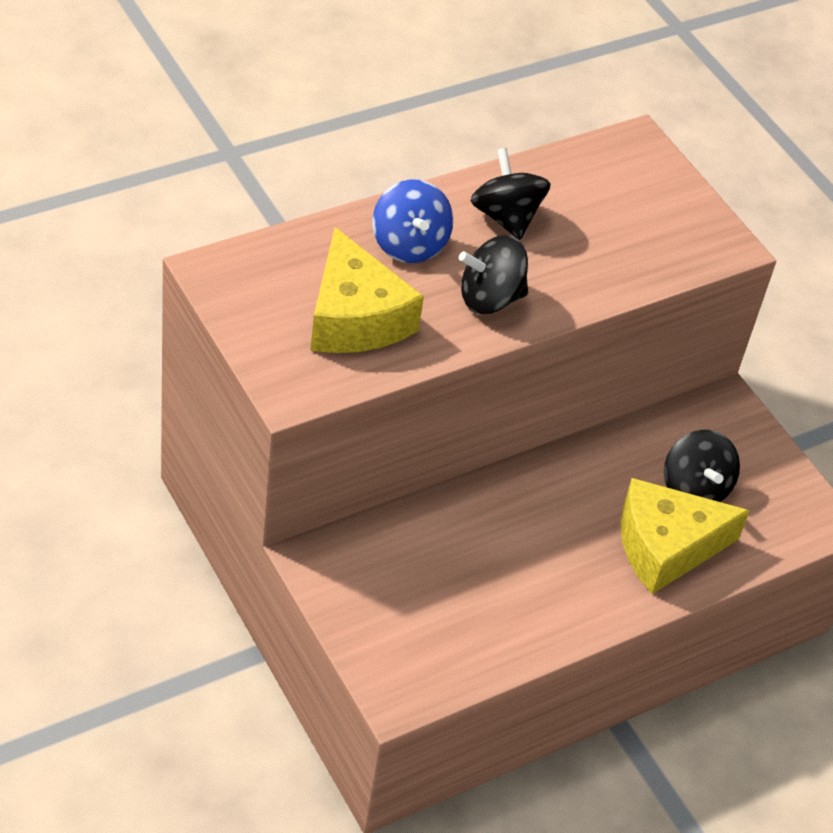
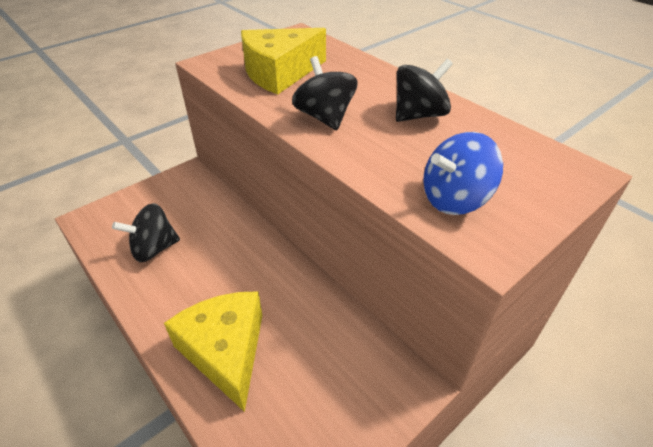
camera: 85 degrees right, 5 degrees down
(409, 245) = (359, 82): blue spinning top -> blue spinning top (454, 199)
(694, 489) = (296, 367): black spinning top -> black spinning top (154, 249)

